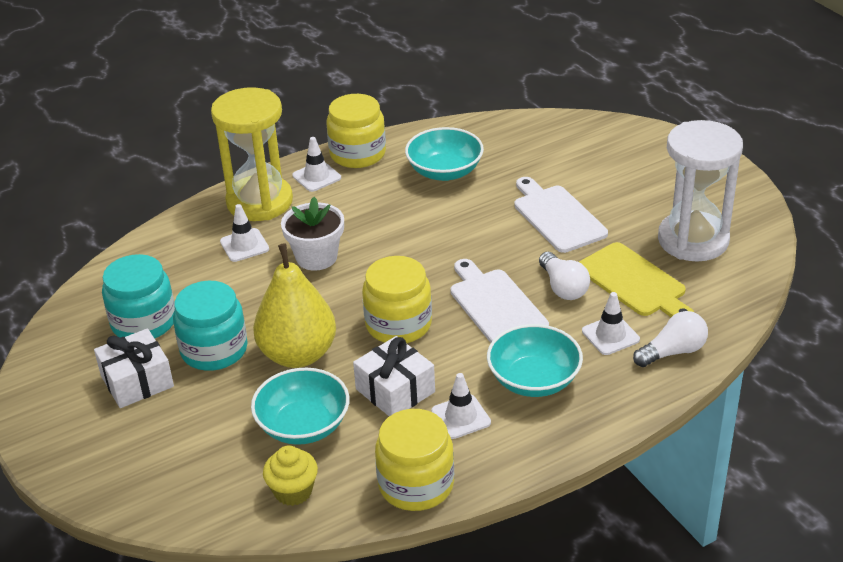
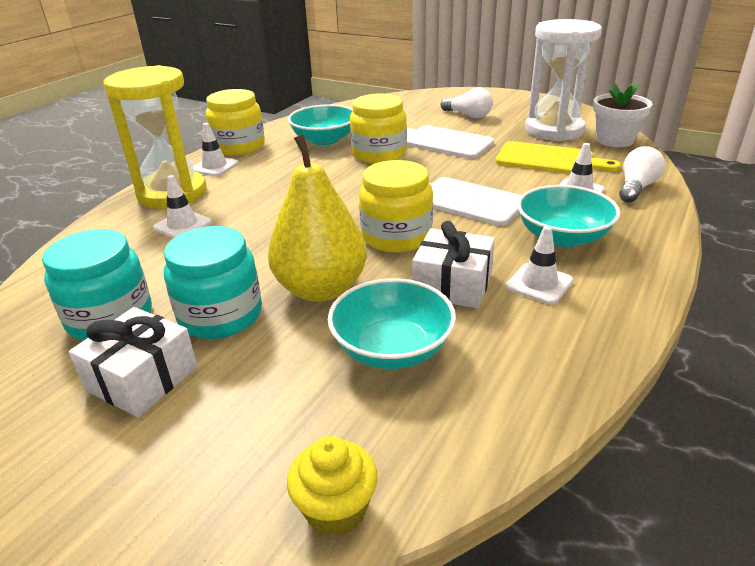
camera: 30 degrees left, 5 degrees down
(293, 491) = (452, 421): yellow cupcake -> yellow cupcake (336, 509)
(316, 257) = (266, 214): white flower pot -> white flower pot (614, 140)
(416, 484) = (573, 357): yellow jar -> yellow jar (379, 154)
(563, 287) = (502, 176): white light bulb -> white light bulb (468, 115)

